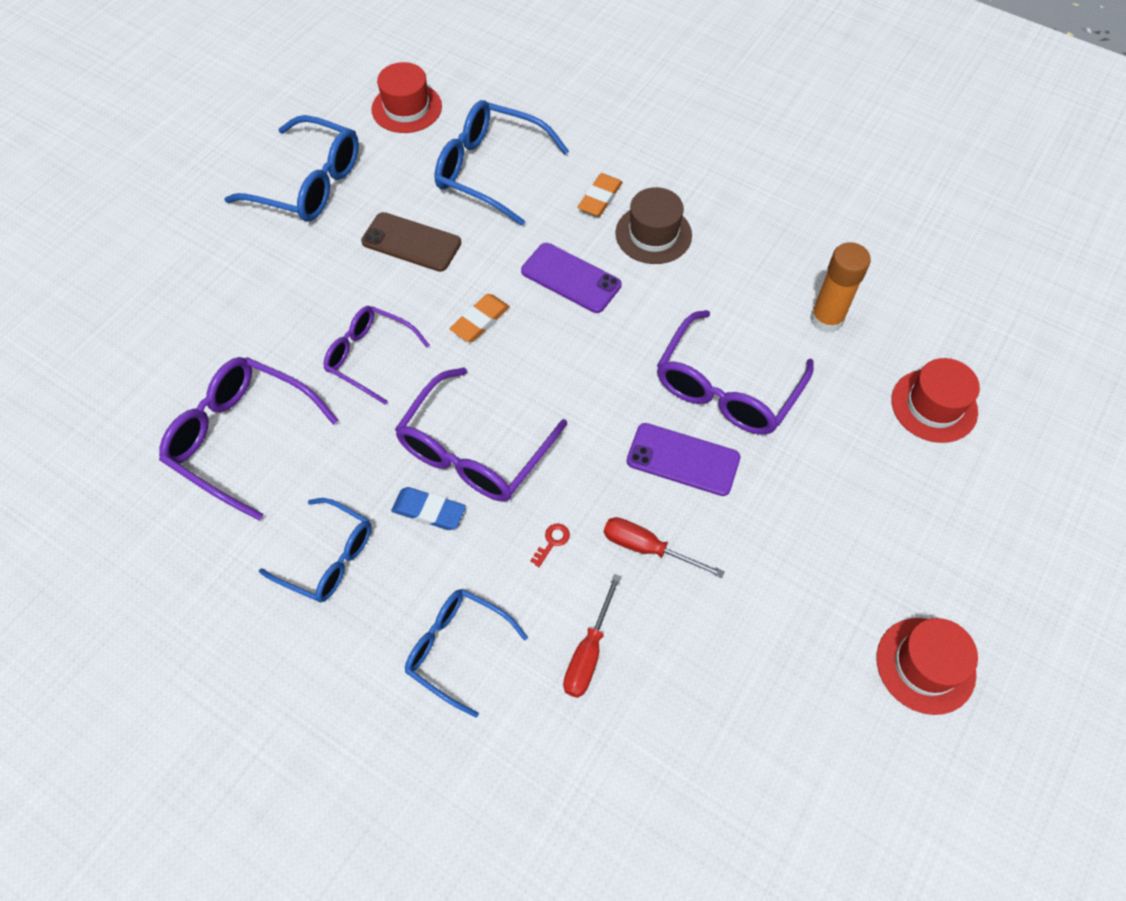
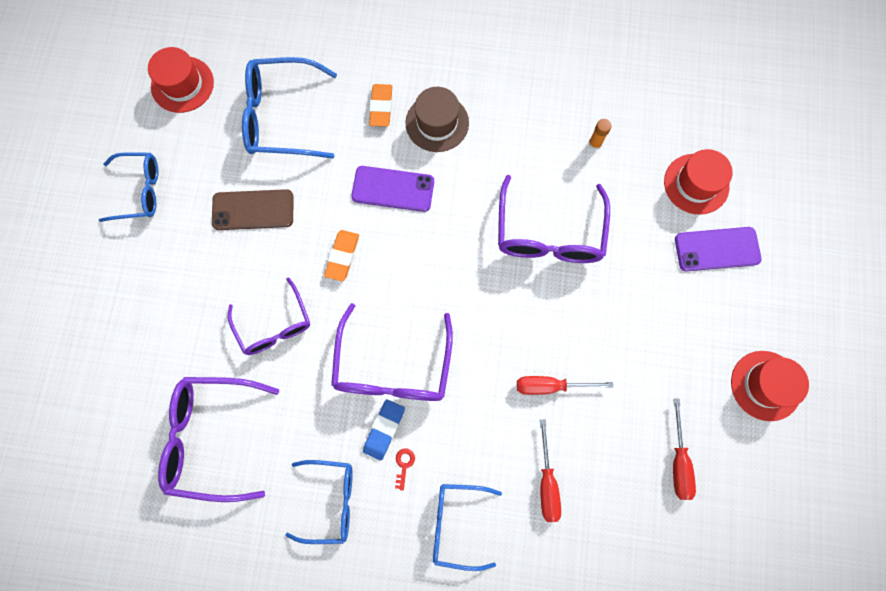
camera: 25 degrees left, 15 degrees up
(308, 183) = (139, 191): blue glasses -> blue glasses, size x0.66
(370, 357) = (274, 325): purple glasses -> purple glasses turned 120 degrees counterclockwise
(429, 511) = (384, 429): blue eraser -> blue eraser turned 60 degrees counterclockwise
(552, 541) = (483, 412): red key -> red key (404, 465)
(683, 460) = (544, 305): purple phone -> purple phone (717, 249)
(767, 703) = (678, 461): none -> red screwdriver
(826, 319) = (594, 144): orange glue stick -> orange glue stick, size x0.51

